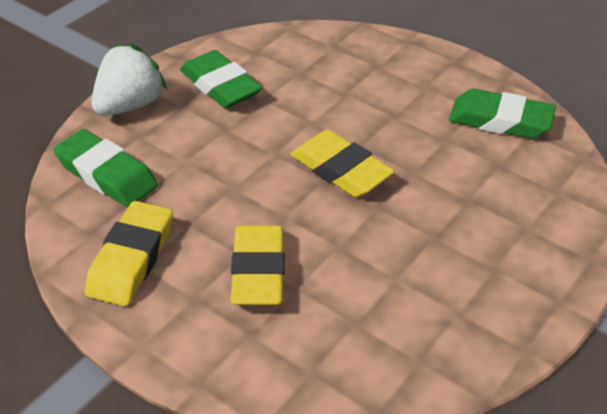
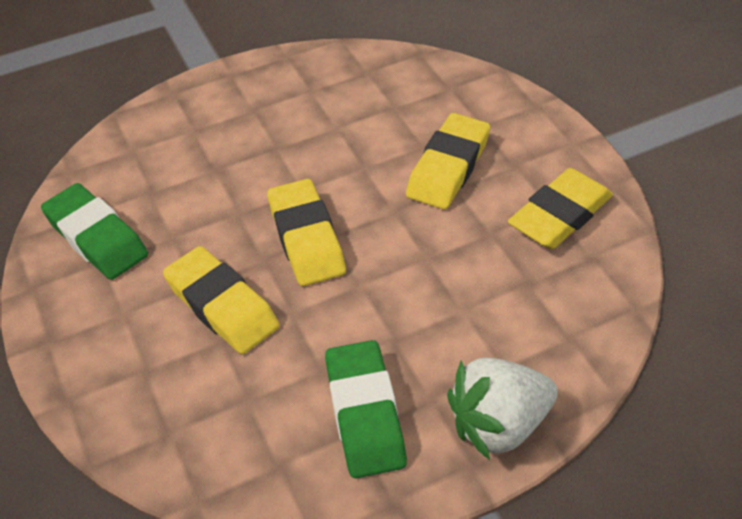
camera: 150 degrees left, 5 degrees up
(106, 174) = (559, 322): green eraser -> none
(363, 110) = (222, 306): none -> yellow eraser

